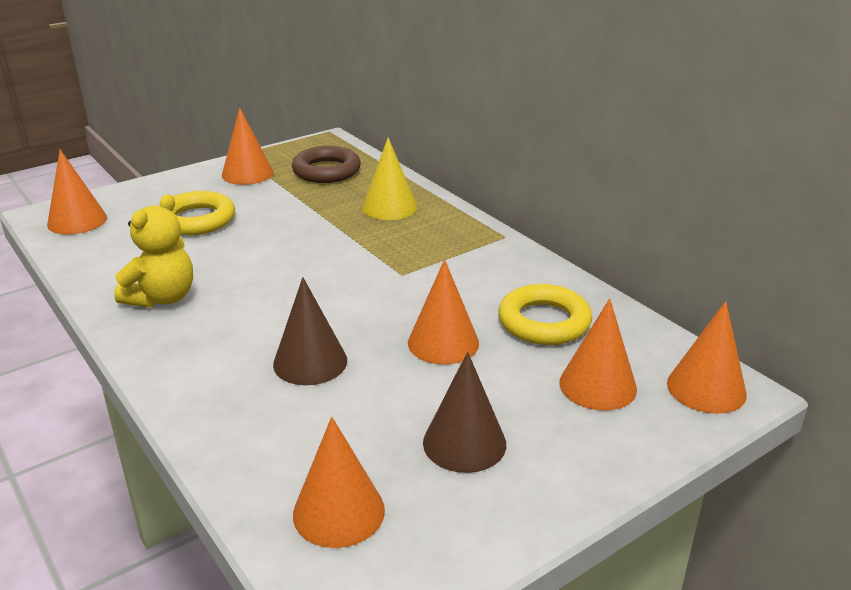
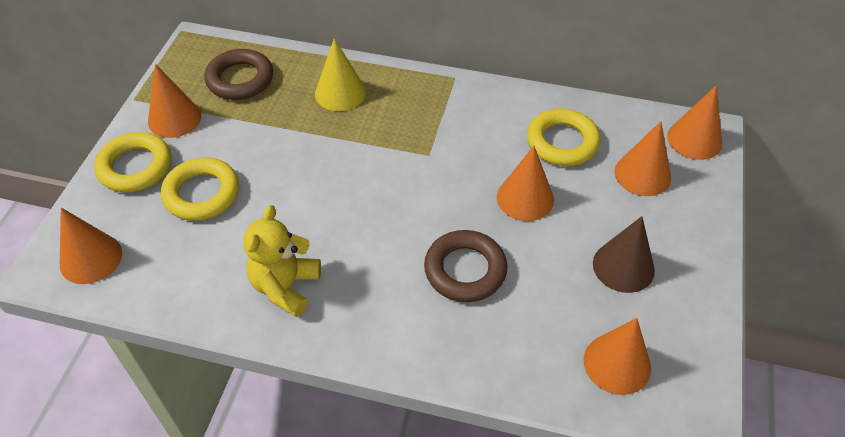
camera: 40 degrees left, 20 degrees up
(162, 298) = (285, 286): yellow teddy bear -> yellow teddy bear turned 150 degrees counterclockwise
(181, 187) = (135, 167): none -> yellow ring
(310, 362) = (465, 270): brown cone -> brown ring

